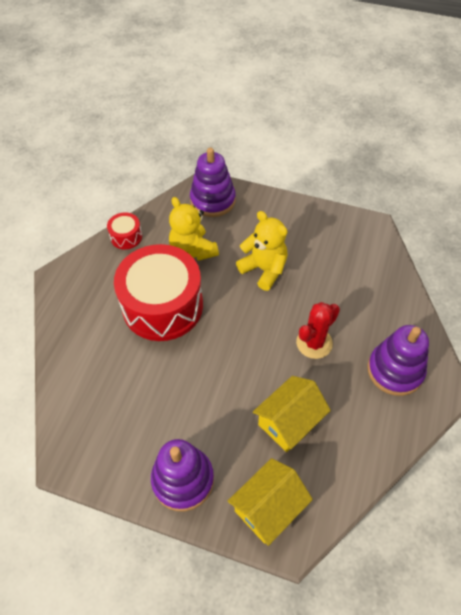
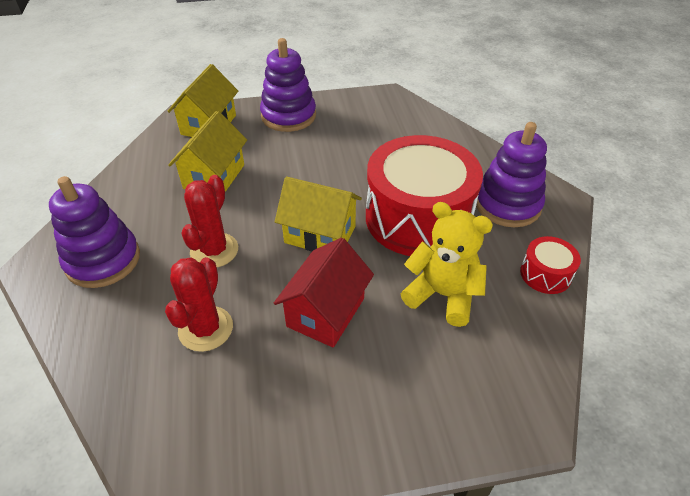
camera: 150 degrees right, 10 degrees down
(213, 200) = (489, 395): purple stacking toy -> purple stacking toy (507, 205)
(236, 323) = (320, 234): none -> yellow house
(264, 269) = (326, 312): yellow teddy bear -> red house
(336, 289) = (206, 329): none -> red cactus

